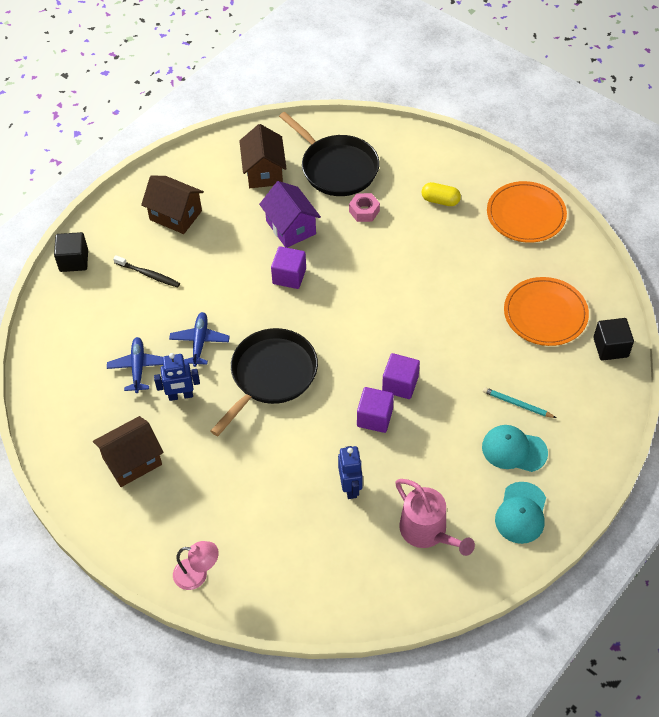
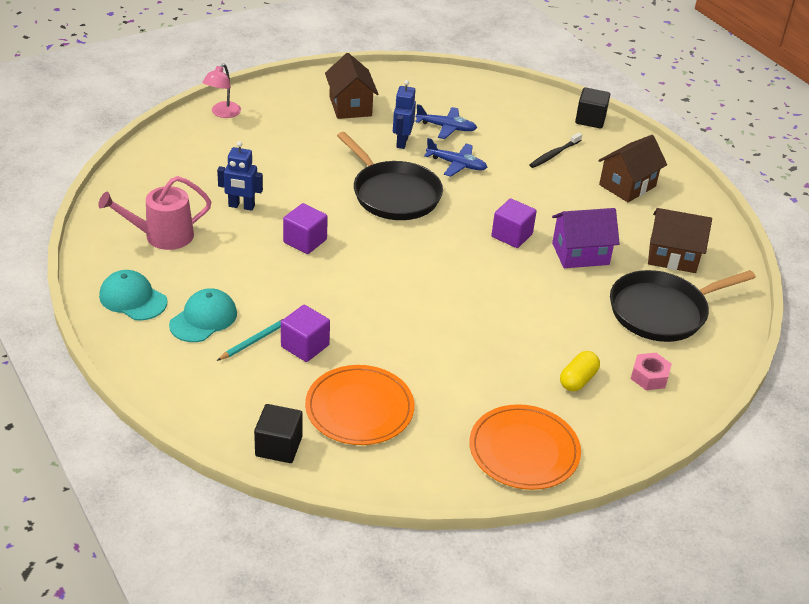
camera: 105 degrees right, 15 degrees down
(364, 211) = (584, 313): pink nut -> pink nut (649, 377)
(400, 384) = (333, 268): purple cube -> purple cube (305, 346)

